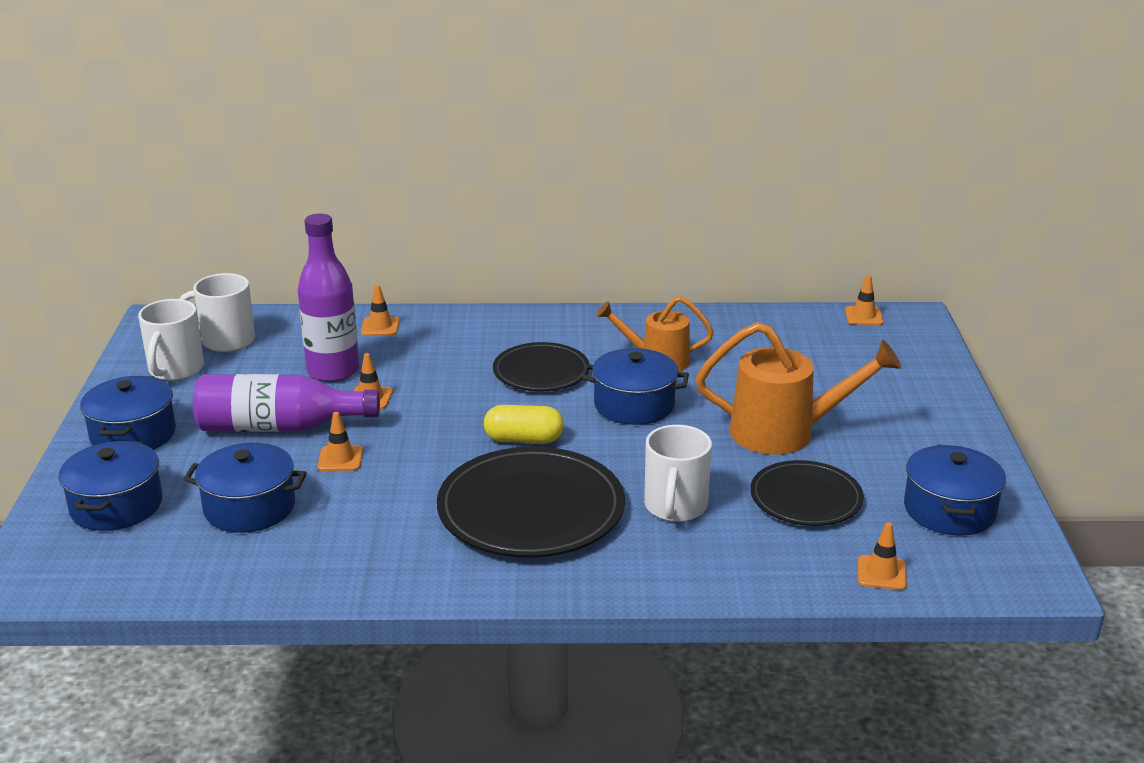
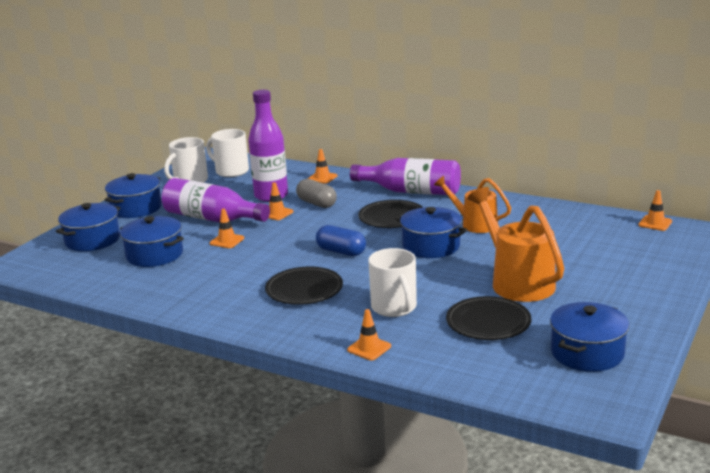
camera: 30 degrees right, 5 degrees down
(414, 370) = (317, 203): none -> grey capsule
(524, 439) = (341, 251): yellow capsule -> blue capsule
(528, 326) = (411, 191): none -> purple bottle
(531, 509) = (304, 289): black plate -> black plate, size x0.61
(675, 507) = (394, 308): white mug -> white mug turned 60 degrees counterclockwise
(785, 432) = (517, 281): orange watering can -> orange watering can turned 150 degrees counterclockwise
(881, 573) = (493, 378): orange traffic cone -> orange traffic cone (369, 348)

